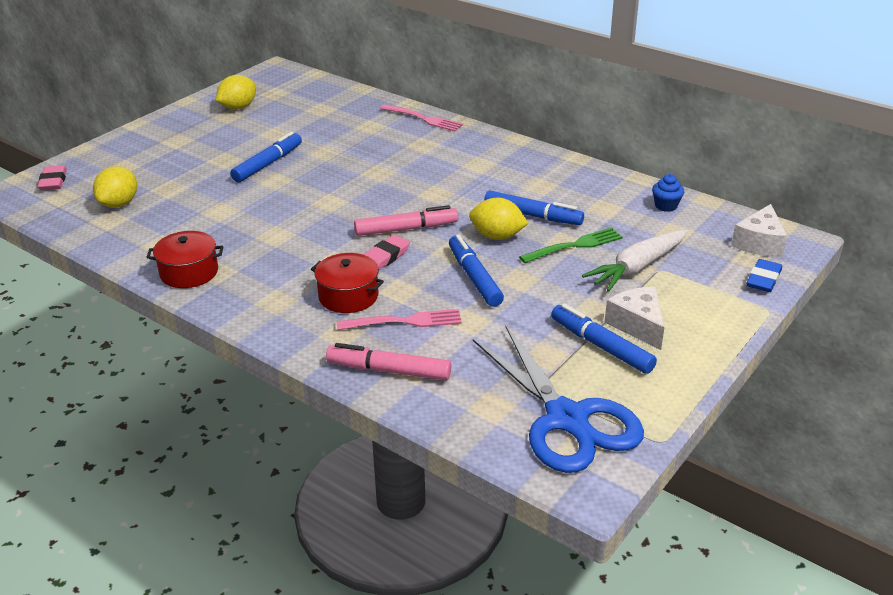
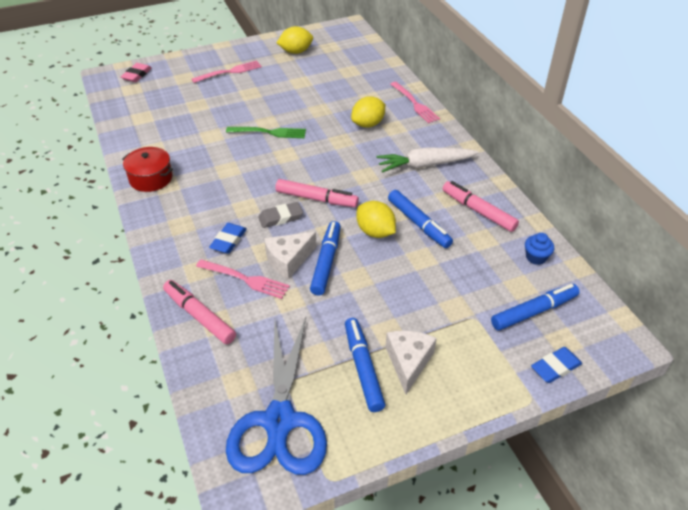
camera: 30 degrees right, 10 degrees up
(119, 204) = (158, 107): yellow lemon -> yellow lemon (368, 124)
(176, 146) = (229, 72): none -> pink fork
(268, 164) = (274, 107): blue marker -> blue marker (534, 311)
(348, 296) = (228, 241): red pot -> blue eraser
(384, 257) = (280, 217): pink eraser -> grey eraser
(575, 246) = (426, 265): green fork -> green fork (269, 132)
(578, 187) = (478, 211): none -> pink marker
(637, 268) = (457, 308): white carrot -> white carrot (425, 165)
(759, 243) = (585, 329): white cheese -> white cheese (288, 260)

